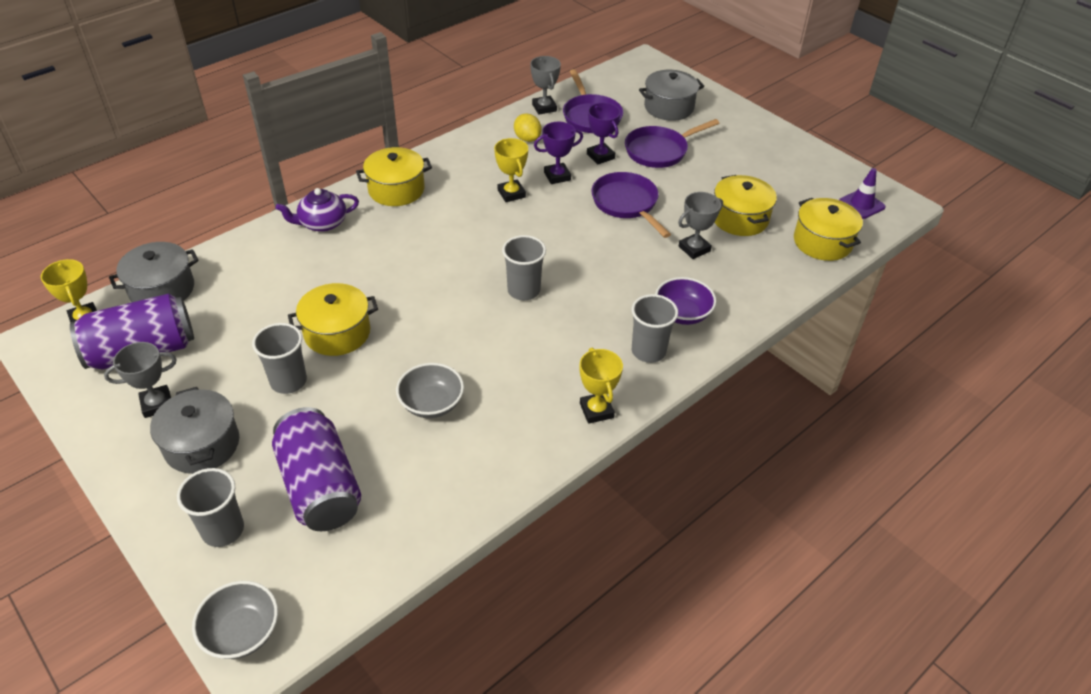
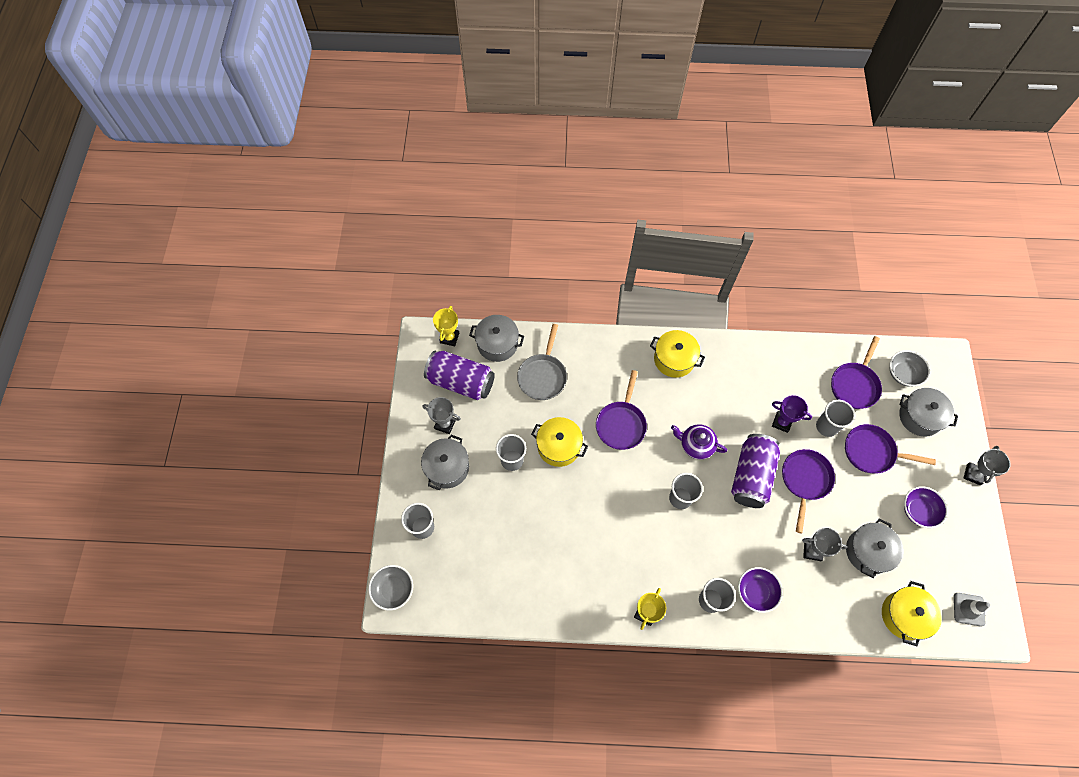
camera: 45 degrees right, 20 degrees up
(253, 284) = (542, 376): none -> grey pan
(320, 486) = (479, 540): purple can -> purple can (751, 476)
(322, 223) = (612, 355): purple teapot -> purple teapot (696, 445)
(392, 271) = (621, 424): none -> purple pan
(431, 404) = (567, 535): grey bowl -> grey bowl (903, 374)
(511, 194) = (740, 415): yellow trophy -> none
(527, 139) = (792, 374): yellow lemon -> none
(544, 108) = (830, 353): grey trophy -> grey trophy (973, 474)
(600, 156) = (826, 426): purple trophy -> grey cup
(740, 218) = (868, 552): yellow pot -> grey pot
(743, 166) = (918, 511): none -> purple bowl
(861, 204) = (969, 609): purple traffic cone -> grey traffic cone

